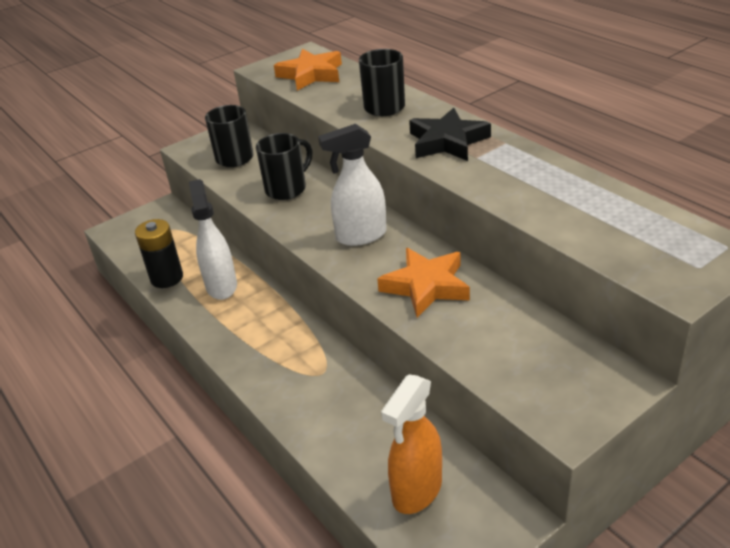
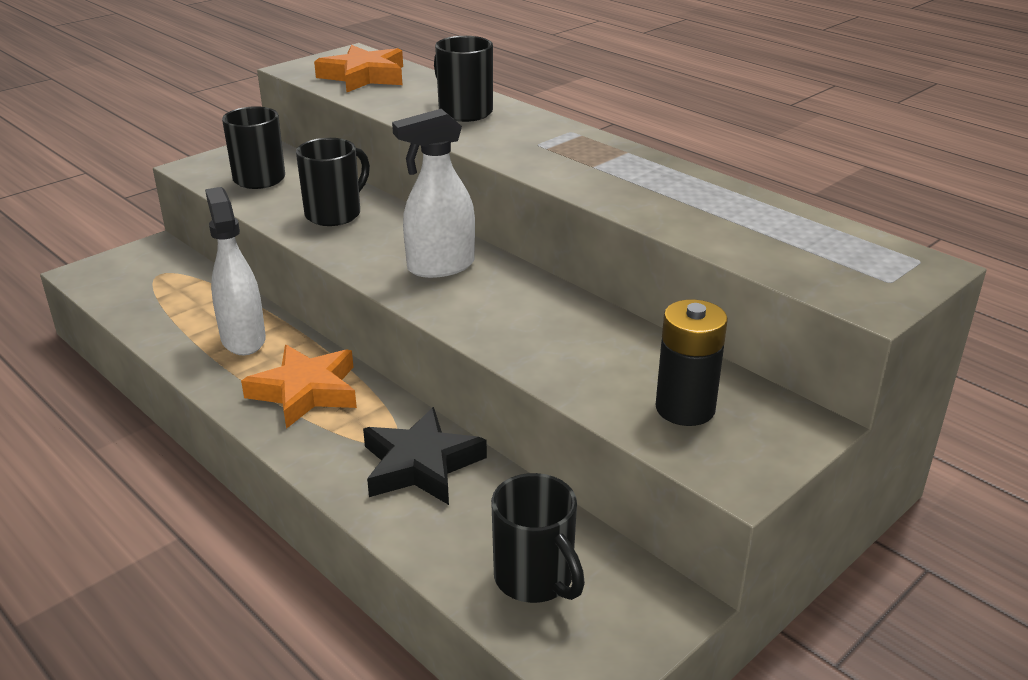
camera: 10 degrees left, 5 degrees down
(167, 278) = (164, 330): black battery -> black battery (685, 408)
(416, 491) = (535, 579): orange spray bottle -> black mug
(426, 286) = (534, 323): orange star -> orange star (306, 392)
(447, 141) = (553, 149): black star -> black star (421, 465)

